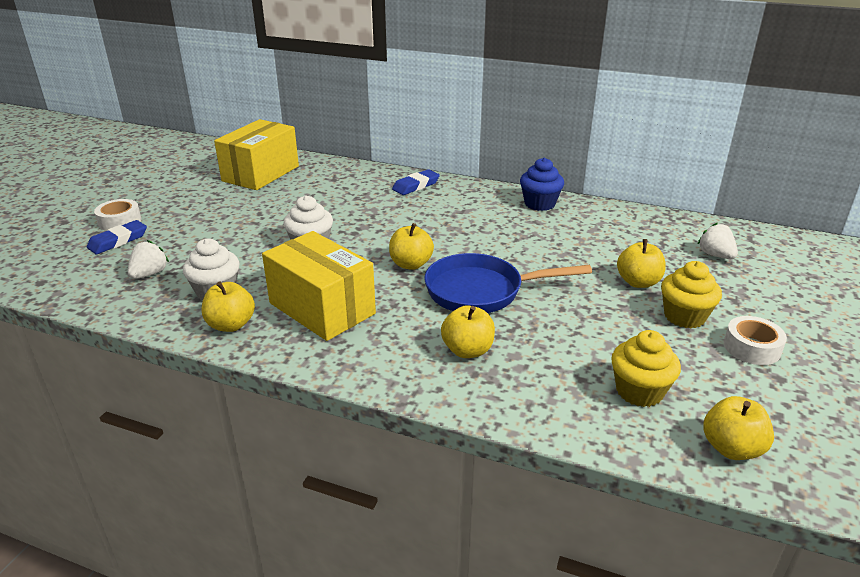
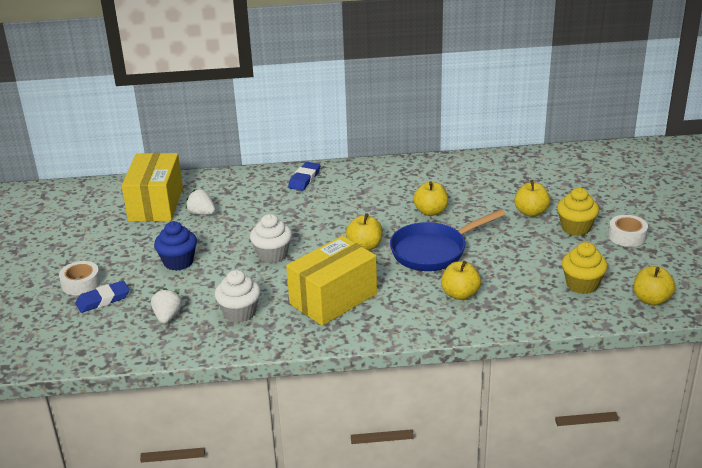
camera: 25 degrees left, 0 degrees up
(118, 241) = (103, 300): blue eraser -> blue eraser turned 45 degrees clockwise
(231, 325) = (279, 331): yellow apple -> yellow apple (431, 211)
(322, 308) = (333, 299): yellow box -> yellow box turned 60 degrees counterclockwise
(539, 204) = (416, 169): blue cupcake -> blue cupcake (178, 262)
(715, 255) = (566, 177): white strawberry -> white strawberry (202, 213)

